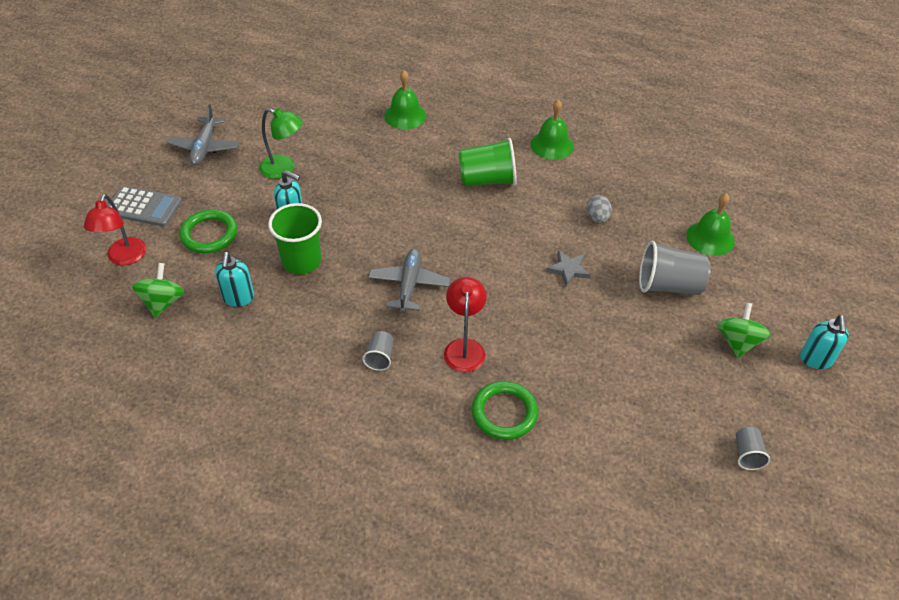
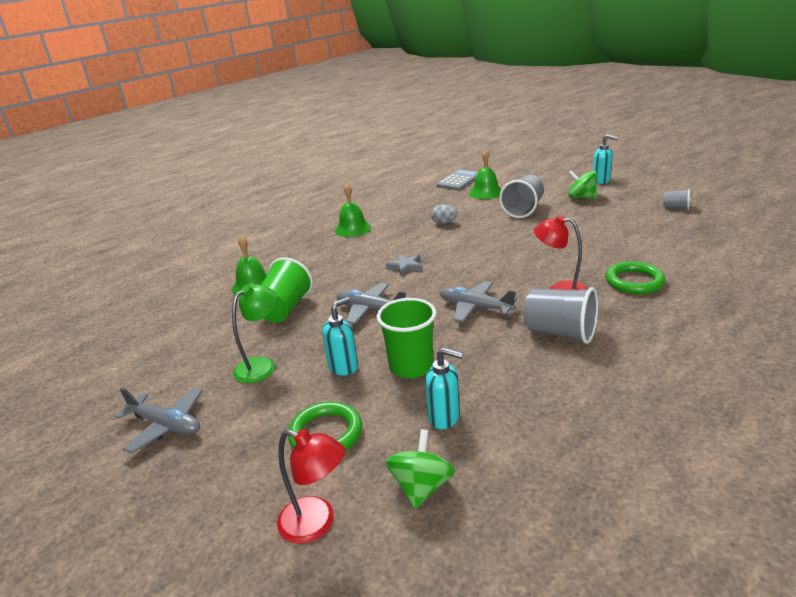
camera: 65 degrees left, 20 degrees down
(143, 207) = (229, 495): grey calculator -> grey calculator (459, 181)
(163, 302) = (421, 486): green spinning top -> green spinning top turned 75 degrees clockwise
(380, 357) = (560, 332): grey cup -> grey cup, size x1.94
(385, 209) = (370, 309): none -> grey plane
(487, 180) = (371, 258): green cup -> green cup (284, 309)
(568, 270) = (492, 239): grey star -> grey star (405, 266)

